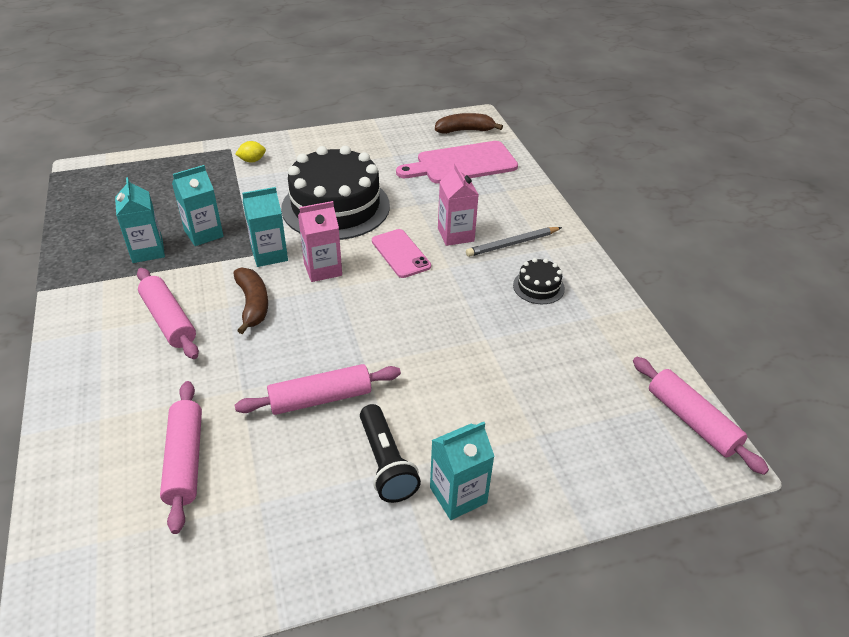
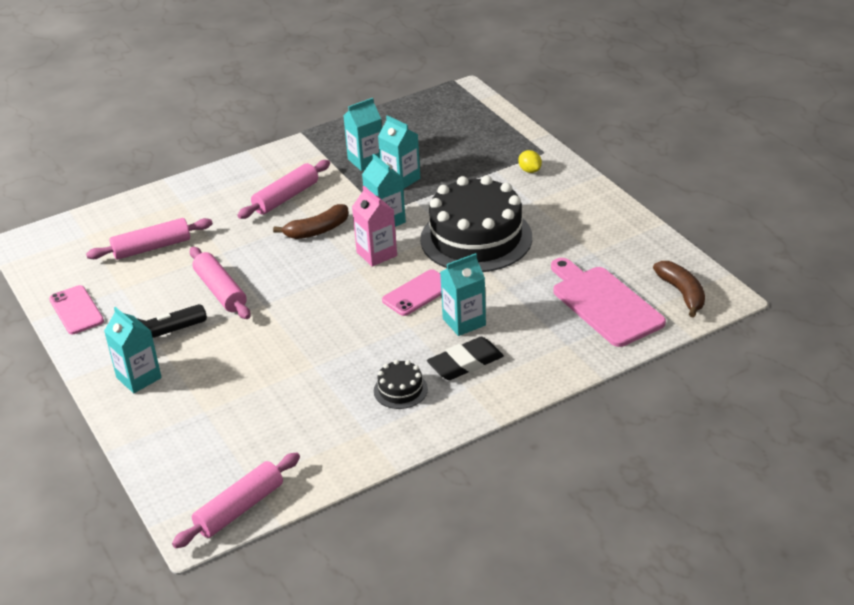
camera: 80 degrees right, 5 degrees down
(282, 563) = (76, 310): none -> pink phone
(455, 235) = (464, 322): pink carton -> turquoise carton
(512, 244) = (465, 363): grey pencil -> black eraser

